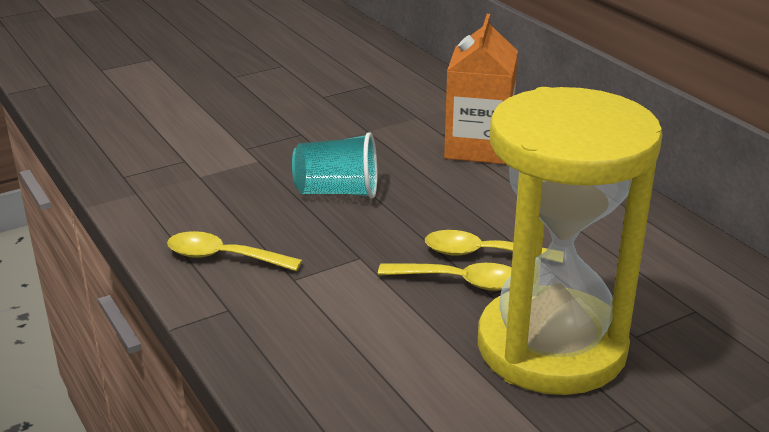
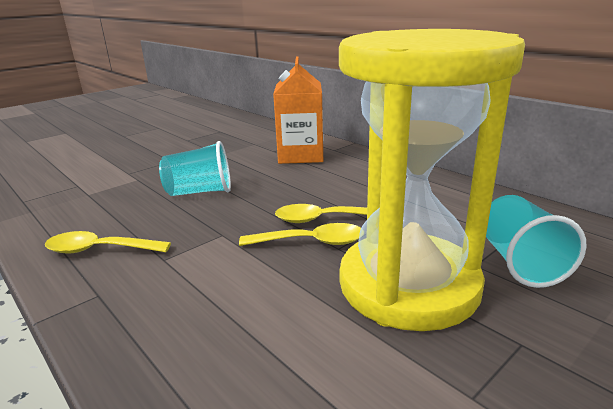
camera: 10 degrees left, 5 degrees down
(687, 341) = (519, 262): none -> turquoise cup

